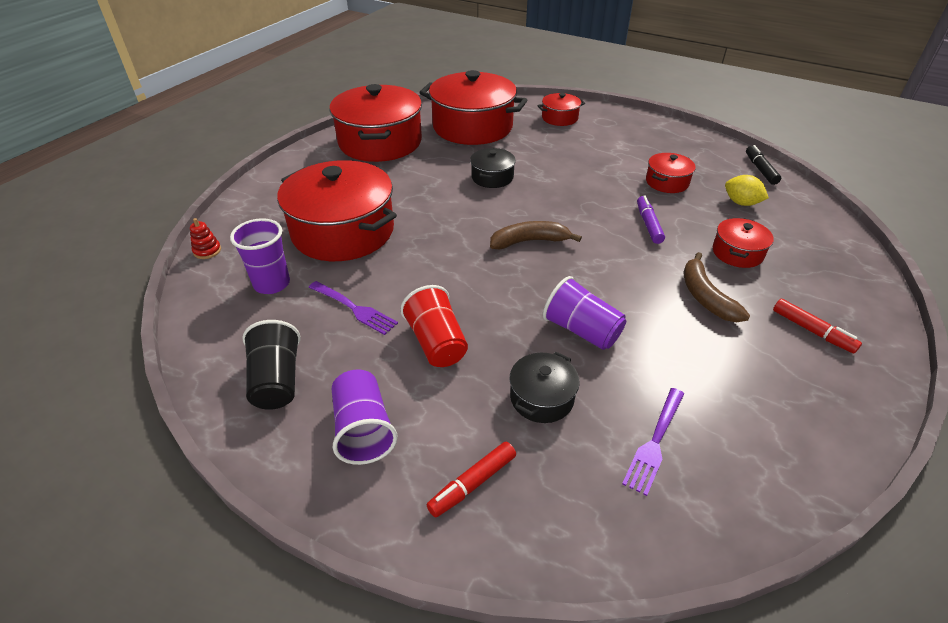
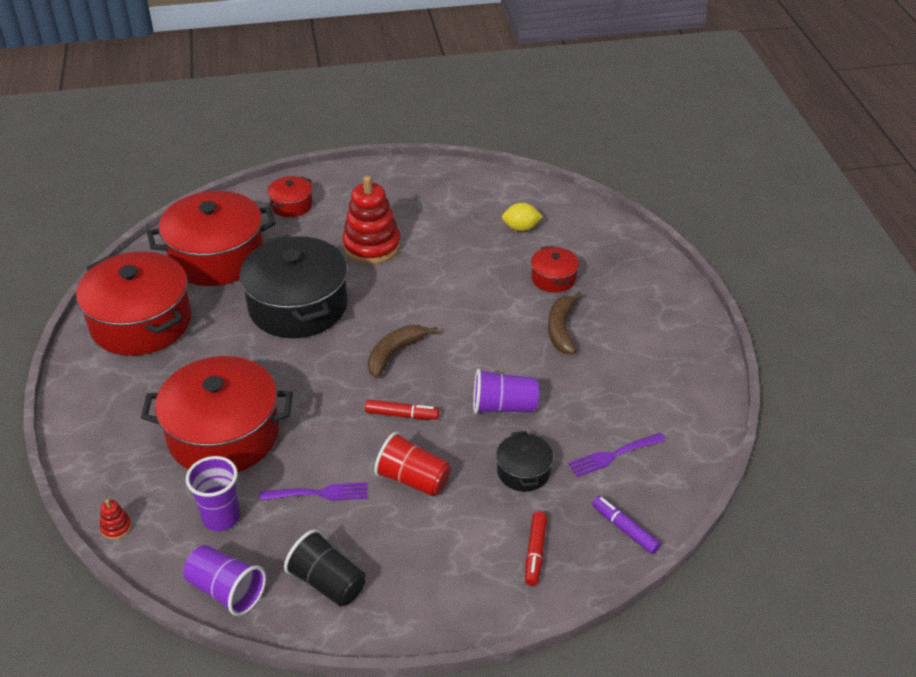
camera: 40 degrees left, 0 degrees up
(363, 429) = (431, 570): purple cup -> purple cup (226, 590)
(492, 177) = (298, 306): black pot -> black pot, size x2.14
(592, 164) = (371, 246): none -> red stacking toy
(648, 224) = (470, 286): purple marker -> purple marker (624, 529)
(655, 441) = (614, 455): purple fork -> purple fork turned 75 degrees clockwise
(667, 182) = (449, 235): red pot -> none
(705, 297) = (561, 329): brown banana -> brown banana turned 60 degrees clockwise
(760, 169) = (509, 185): black marker -> none
(812, 331) = (644, 318): red marker -> red marker (402, 415)

